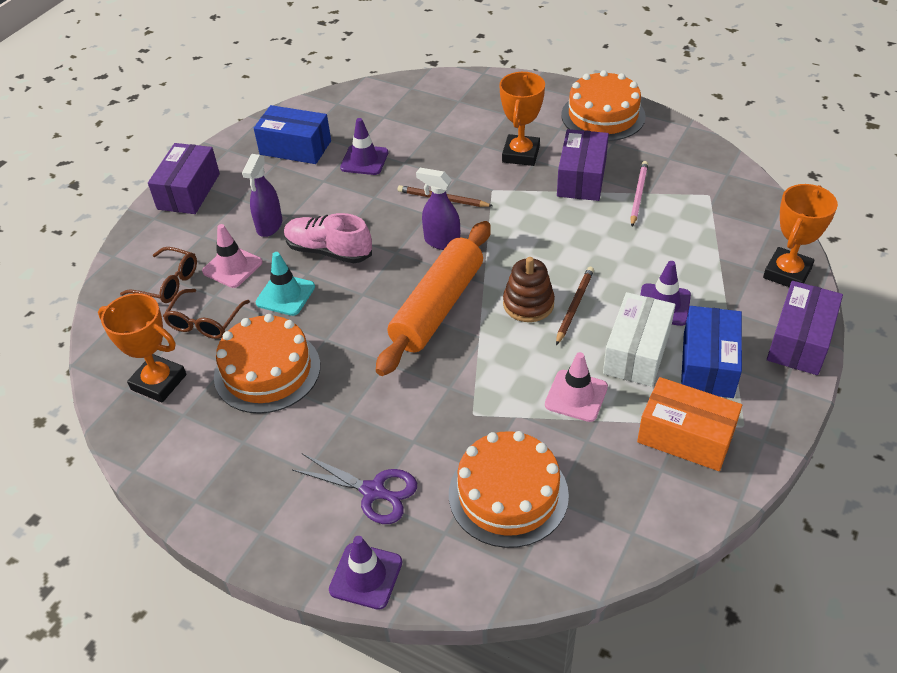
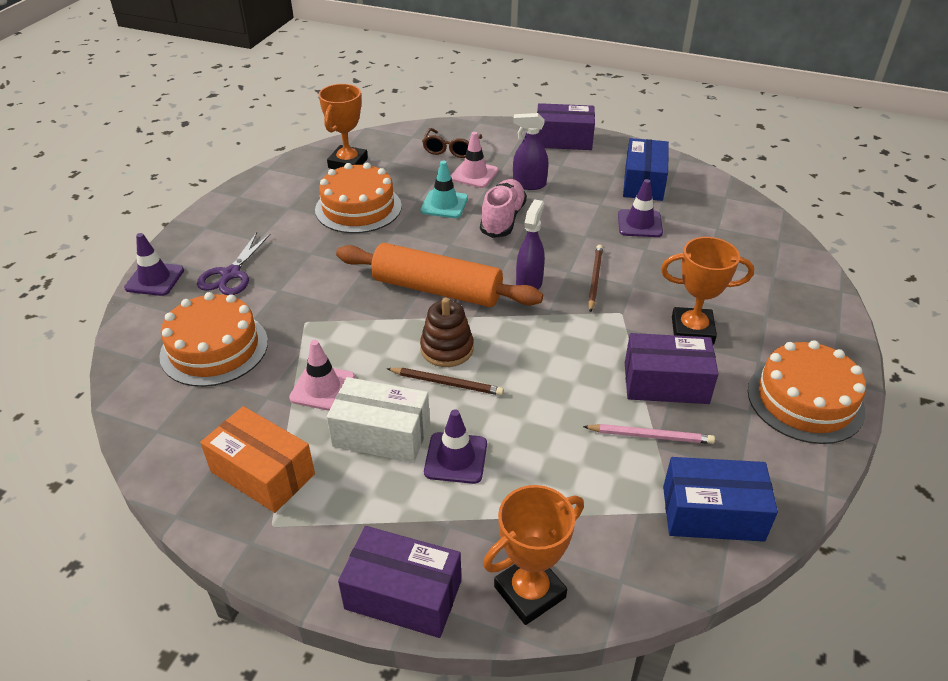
camera: 80 degrees right, 5 degrees down
(205, 322) = (409, 172): brown glasses -> none
(685, 436) = (262, 473): orange box -> orange box turned 75 degrees counterclockwise
(708, 364) = (363, 496): blue box -> blue box (712, 513)
(787, 273) = (529, 592): orange trophy -> orange trophy turned 60 degrees counterclockwise

